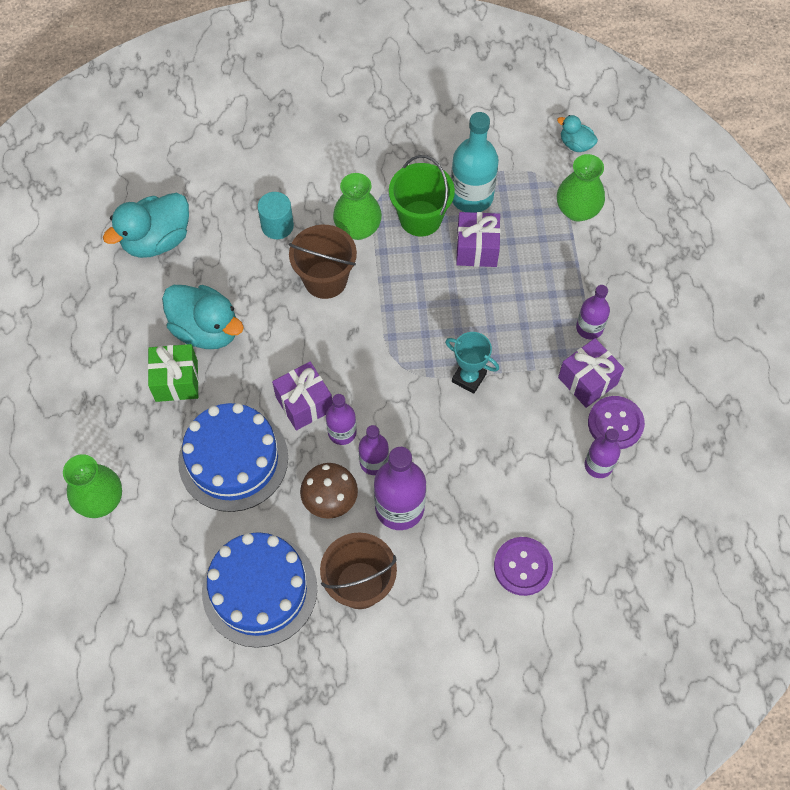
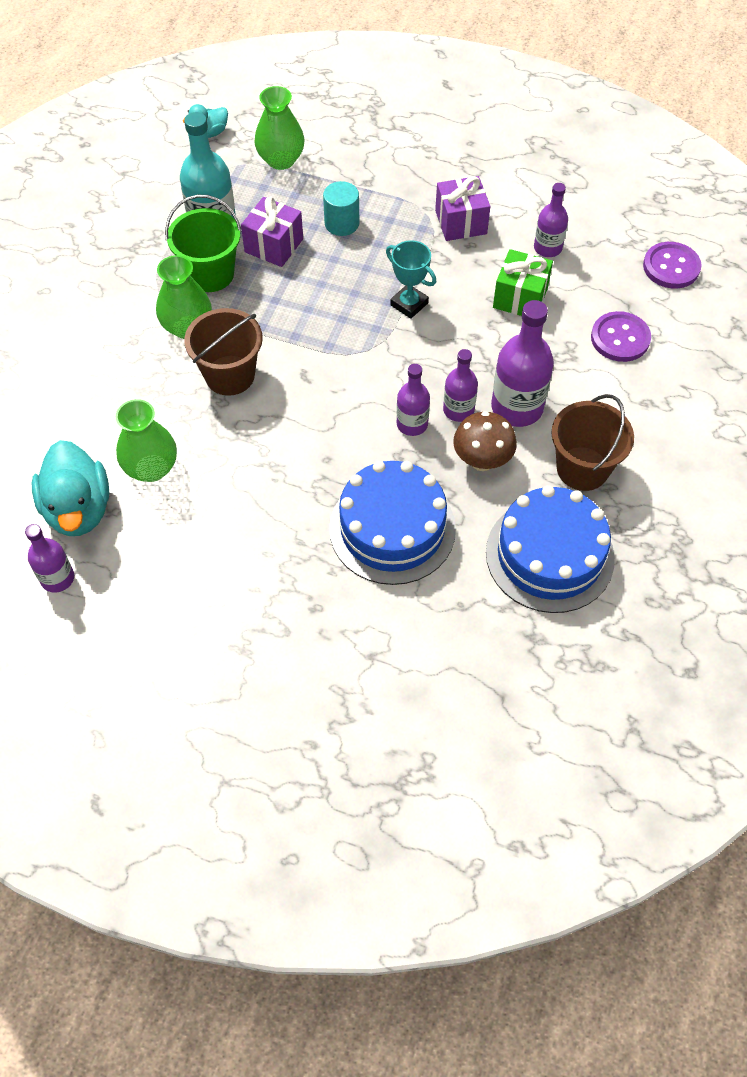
camera: 65 degrees left, 5 degrees down
(100, 500) = (374, 672): green vase -> green vase (151, 468)
(176, 381) = (269, 549): green gift -> green gift (520, 298)
(206, 330) = (223, 500): turquoise duck -> none
(277, 226) = (137, 393): turquoise cylinder -> turquoise cylinder (342, 223)
(304, 404) = (362, 444): purple gift -> none
(469, 378) = (409, 304): turquoise trophy -> turquoise trophy turned 75 degrees clockwise
(589, 328) = (408, 200): purple bottle -> purple bottle (57, 578)
(615, 423) = (513, 221): purple button -> purple button (671, 267)

